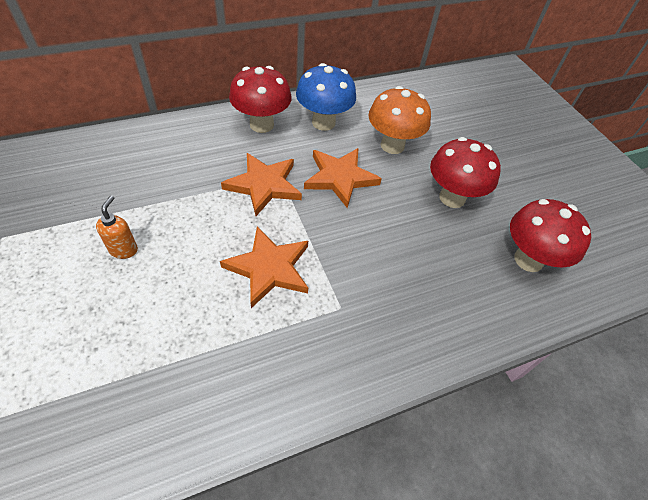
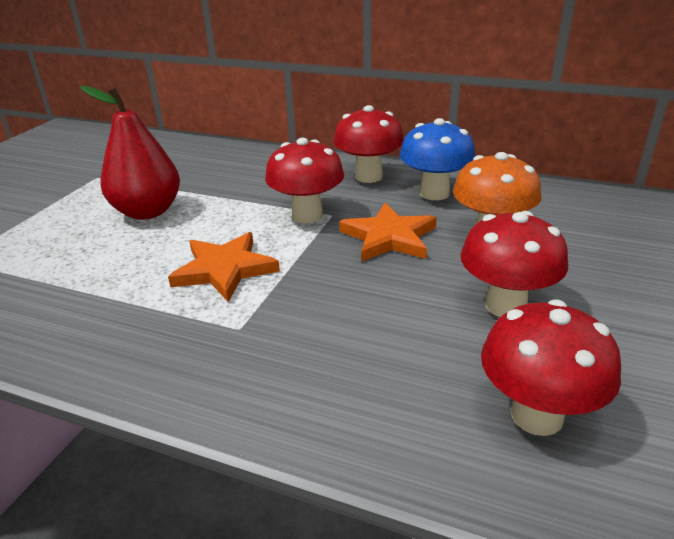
camera: 50 degrees right, 20 degrees down
(124, 249) = (148, 211): orange soap dispenser -> red pear
(264, 185) = (307, 215): orange star -> red mushroom

